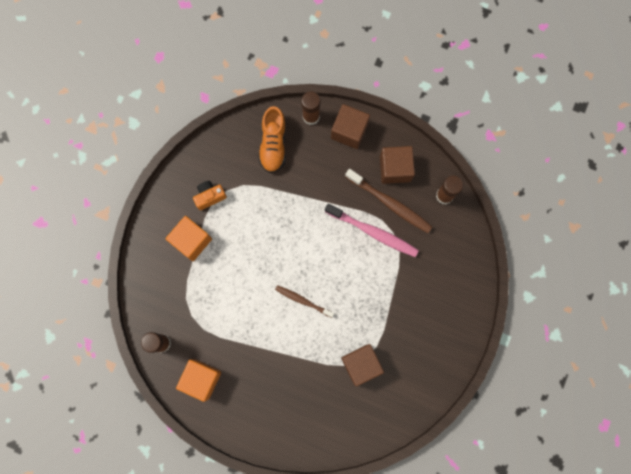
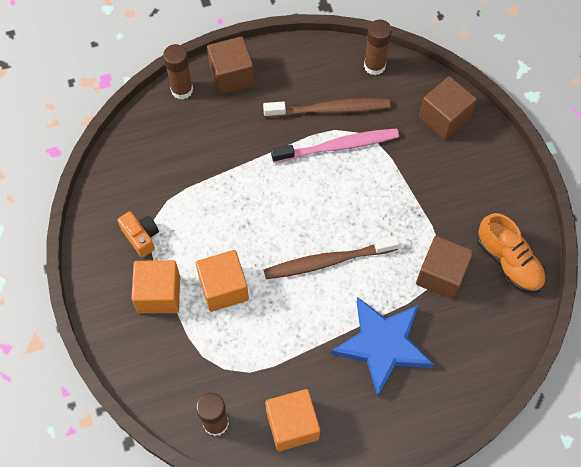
camera: 40 degrees left, 15 degrees down
(209, 196) = (141, 237): orange camera -> orange camera turned 120 degrees clockwise
(230, 267) = (223, 288): none -> orange cube
(273, 144) = (166, 141): orange shoe -> orange shoe (508, 261)
(290, 377) = (382, 345): none -> blue star
(303, 301) = (328, 261): brown toothbrush -> brown toothbrush, size x1.61
(395, 168) = (306, 76): brown cube -> brown cube (444, 118)

